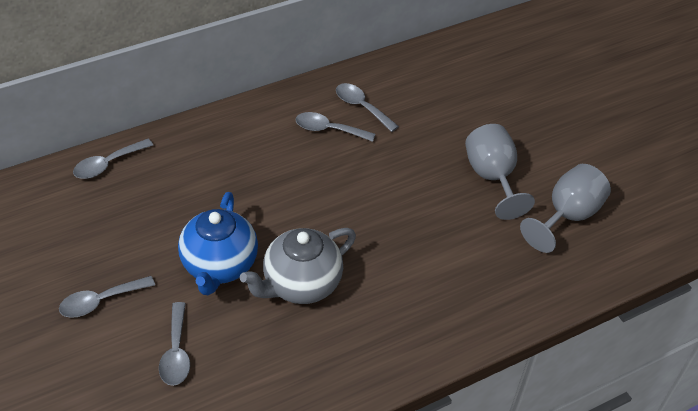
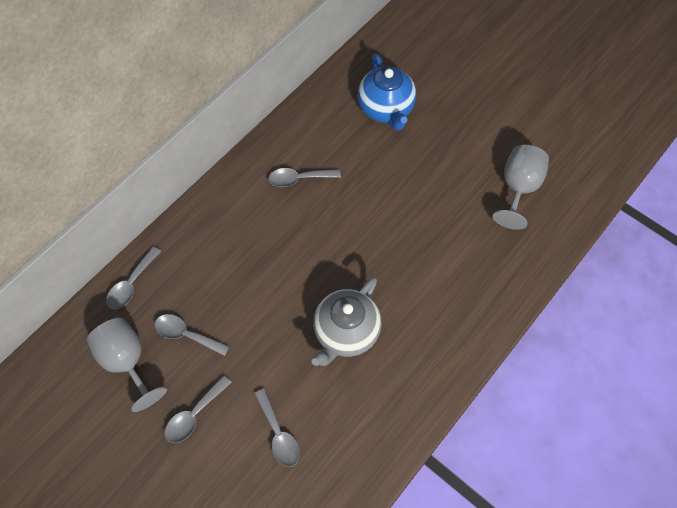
camera: 20 degrees left, 15 degrees up
(219, 266) = (274, 342): blue teapot -> blue teapot (386, 109)
(361, 107) = (315, 146): grey spoon -> grey spoon (186, 334)
(492, 178) = (448, 175): grey goblet -> grey goblet (127, 362)

